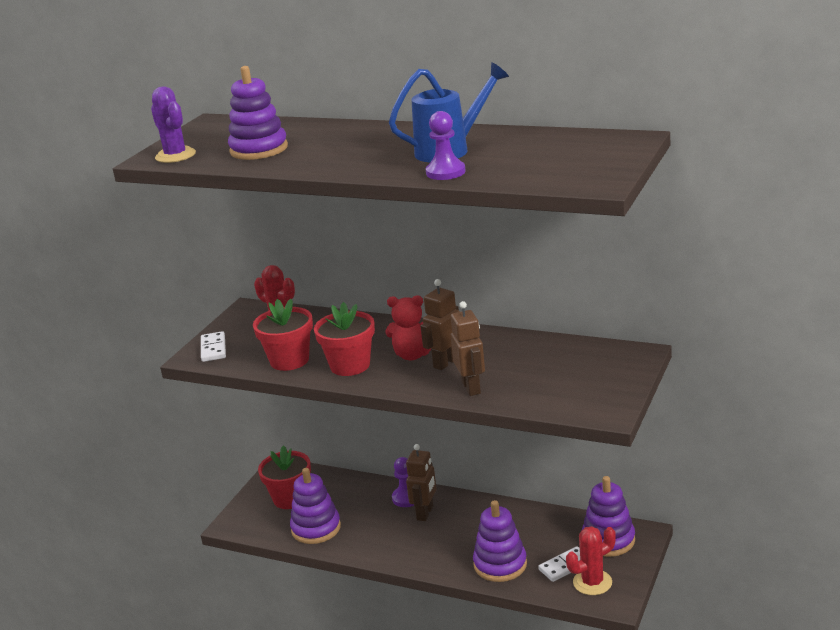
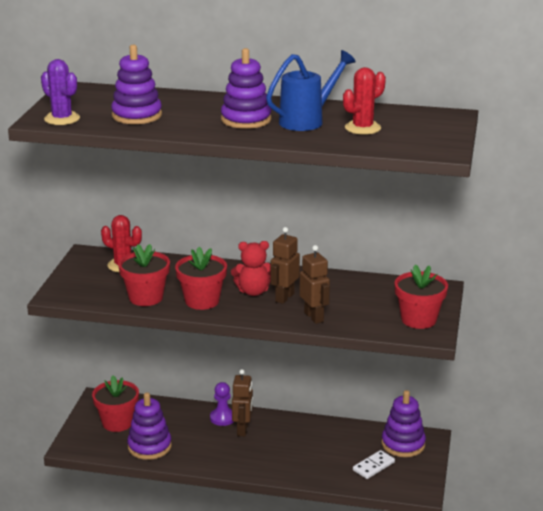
camera: 15 degrees left, 0 degrees up
(213, 349) = (71, 288): white domino -> none
(445, 172) = (314, 139): purple pawn -> none
(500, 564) = (319, 468): purple stacking toy -> purple stacking toy (246, 119)
(592, 582) = (399, 478): red cactus -> red cactus (362, 128)
(597, 393) = (418, 319): none -> red flower pot

